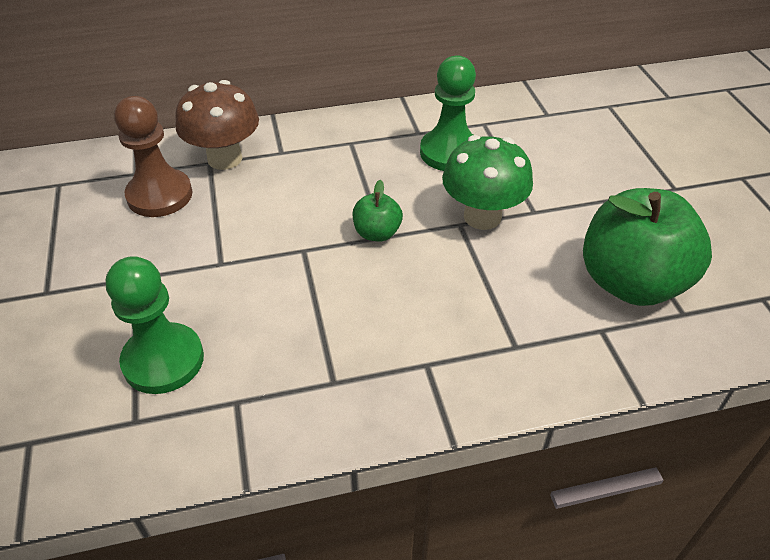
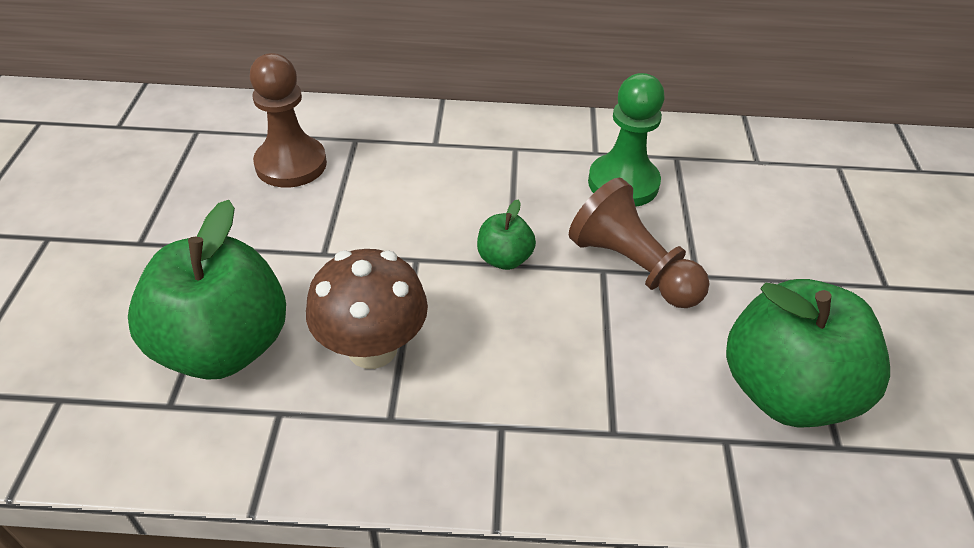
camera: 15 degrees right, 0 degrees up
(163, 360) = (223, 346): green pawn -> green apple
(225, 158) = (373, 138): brown mushroom -> brown mushroom (372, 348)
(482, 216) = (632, 267): green mushroom -> brown pawn

